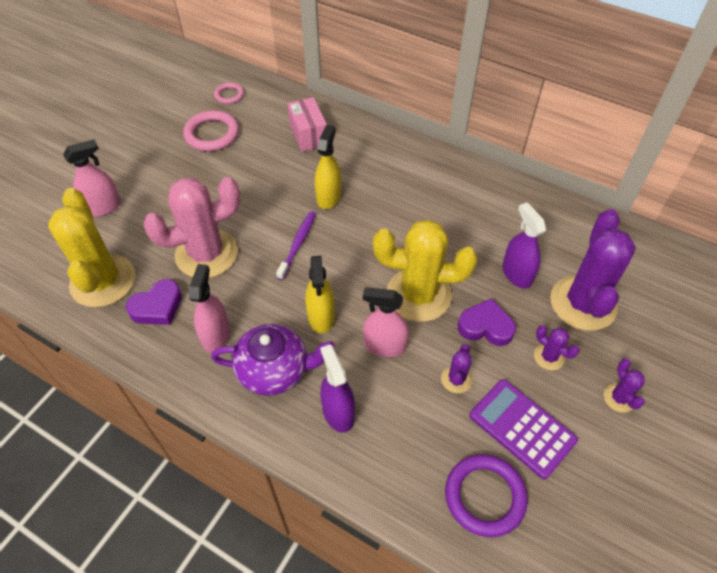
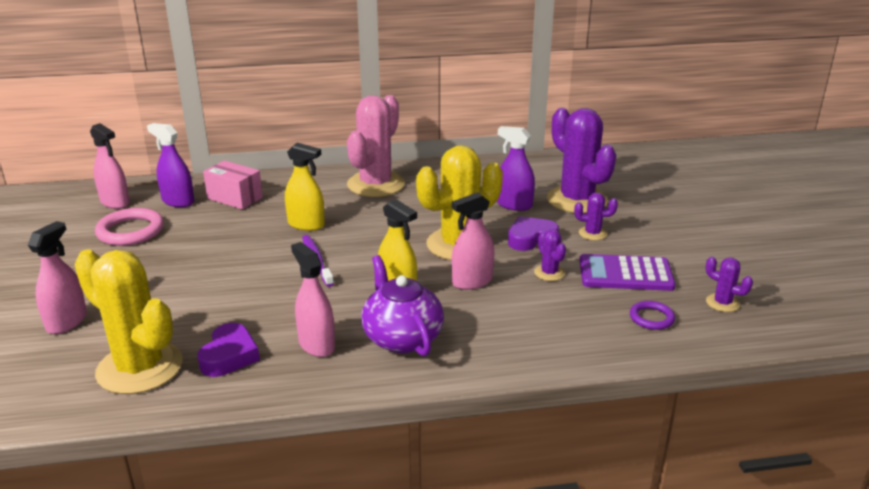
camera: 40 degrees left, 25 degrees down
(206, 254) = (234, 302): pink cactus -> pink cactus (376, 184)
(229, 95) = (115, 202): pink ring -> pink spray bottle
(274, 370) = (402, 338): purple teapot -> purple teapot turned 75 degrees counterclockwise
(328, 197) = (306, 224): yellow spray bottle -> yellow spray bottle turned 135 degrees clockwise
(338, 412) = (489, 333): purple spray bottle -> purple spray bottle (178, 201)
(484, 496) = (651, 318): purple ring -> purple ring, size x0.57
(619, 398) = (660, 231): purple cactus -> purple cactus (722, 303)

